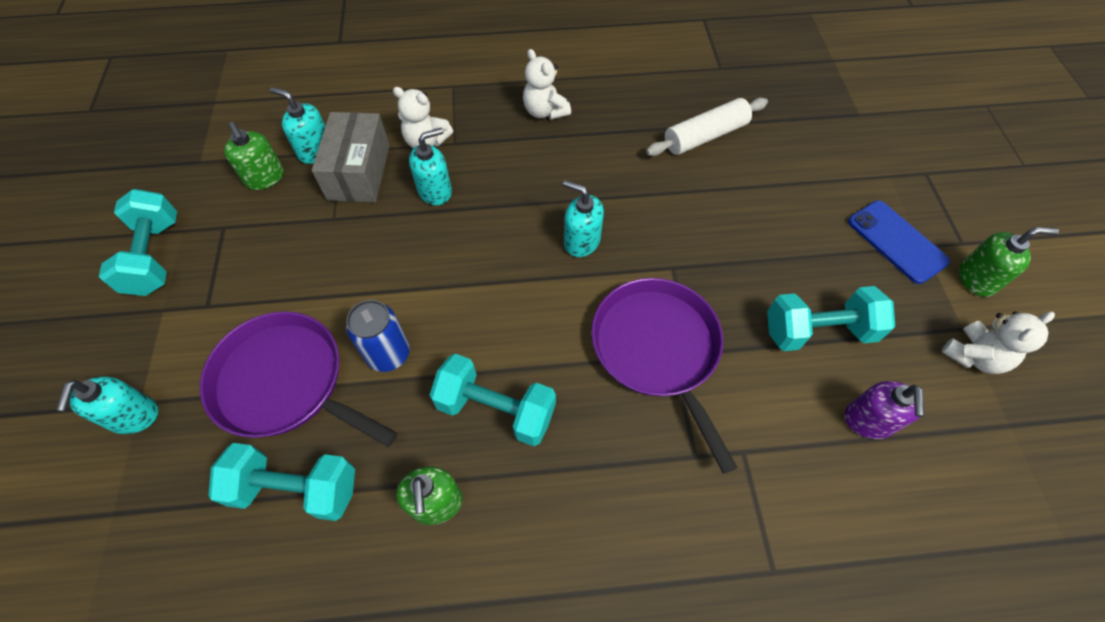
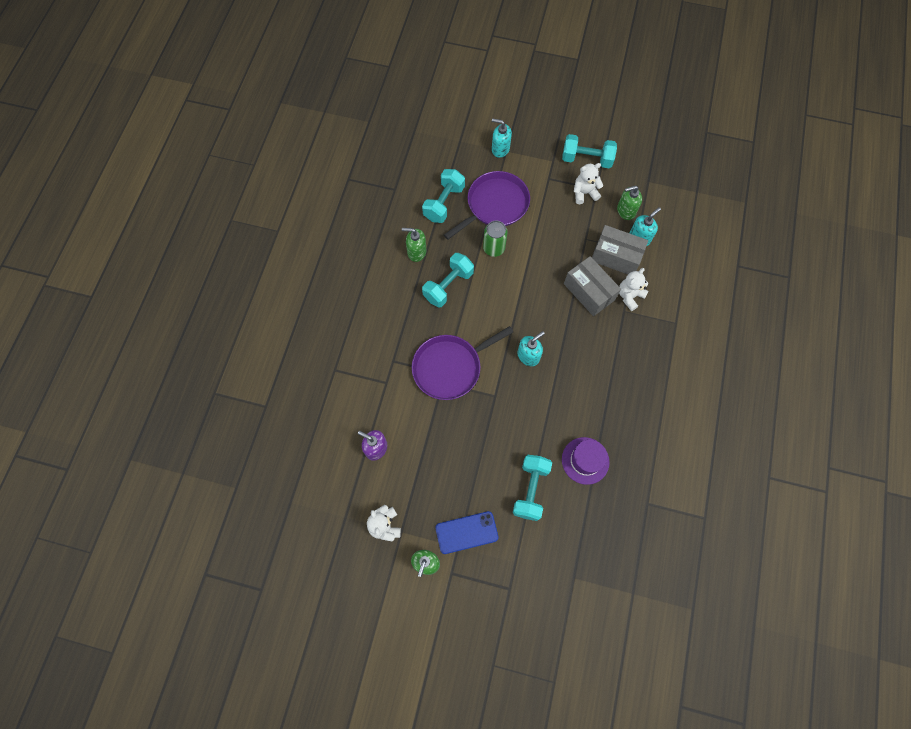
camera: 110 degrees right, 10 degrees up
(388, 354) = (494, 248): blue can -> green can
(435, 191) = (589, 292): turquoise soap dispenser -> grey box
(545, 111) = (636, 370): white teddy bear -> white teddy bear (584, 193)
(658, 350) = (450, 367): purple pan -> purple pan turned 150 degrees clockwise
(705, 136) = (585, 460): white rolling pin -> purple hat
(818, 331) = (429, 452): turquoise dumbbell -> turquoise dumbbell (530, 489)

